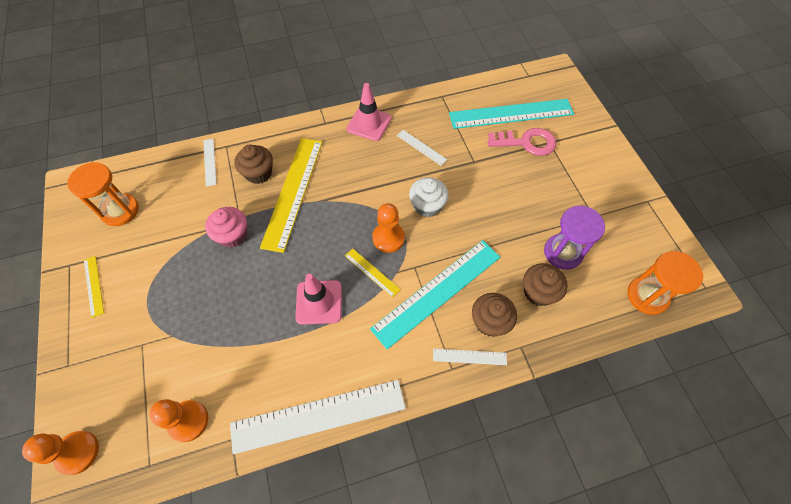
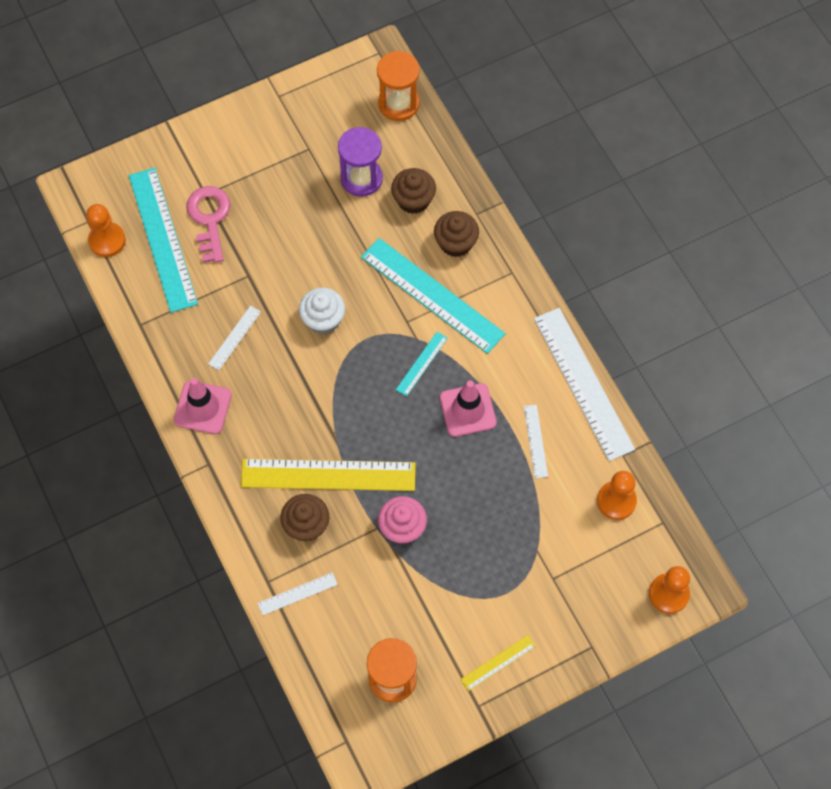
camera: 100 degrees left, 5 degrees up
(372, 272) = (421, 363): yellow ruler -> turquoise ruler
(388, 238) = (375, 354): orange pawn -> orange pawn (107, 240)
(469, 357) = (496, 258): white ruler -> white ruler (535, 441)

